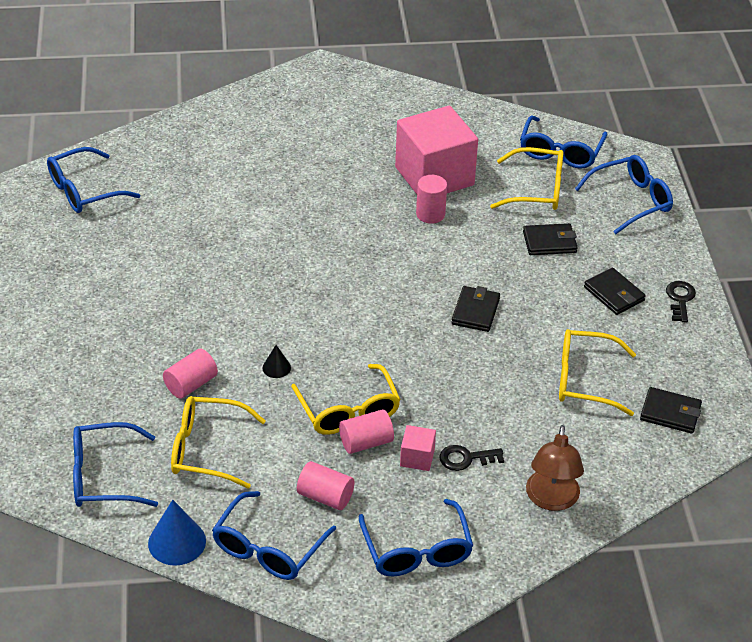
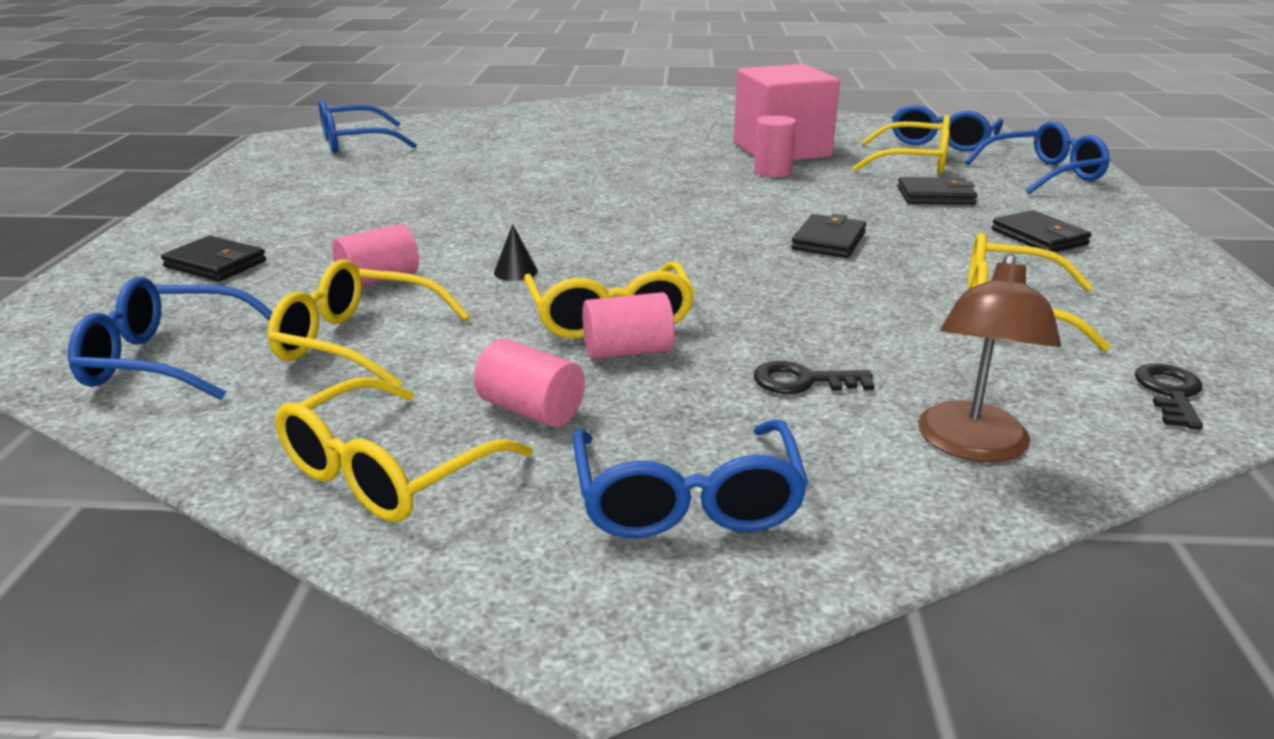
camera: 10 degrees right, 15 degrees down
(177, 542) = (221, 449): blue cone -> none
(268, 548) = (388, 472): blue glasses -> yellow glasses
(417, 458) = (713, 374): pink cube -> none
(670, 413) = (1177, 353): black wallet -> black wallet (216, 264)
(680, 299) = (1145, 246): black key -> black key (1170, 393)

